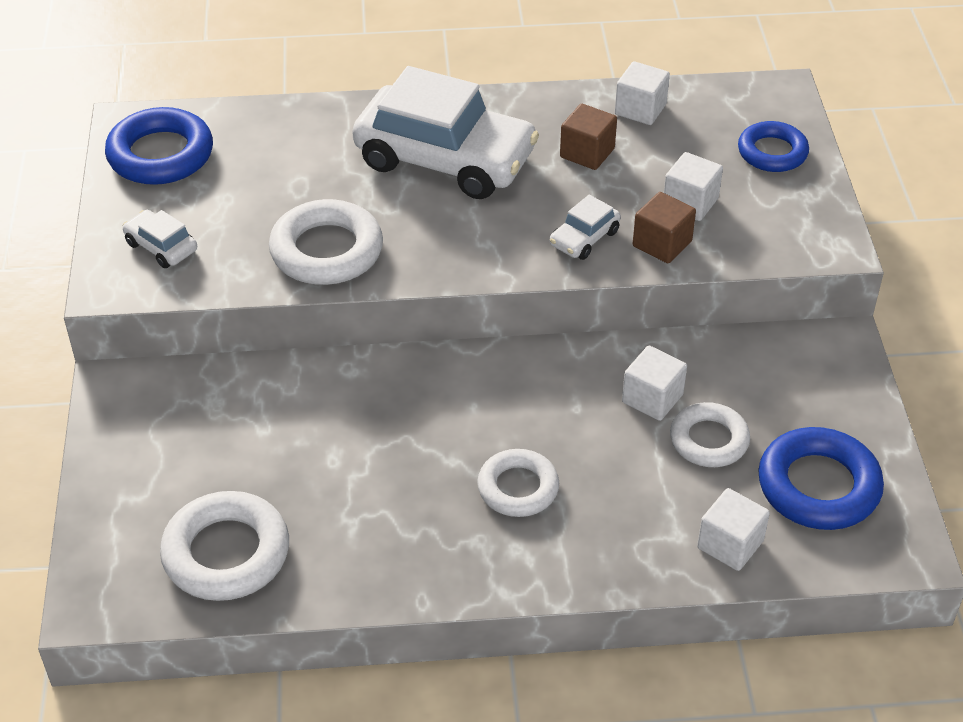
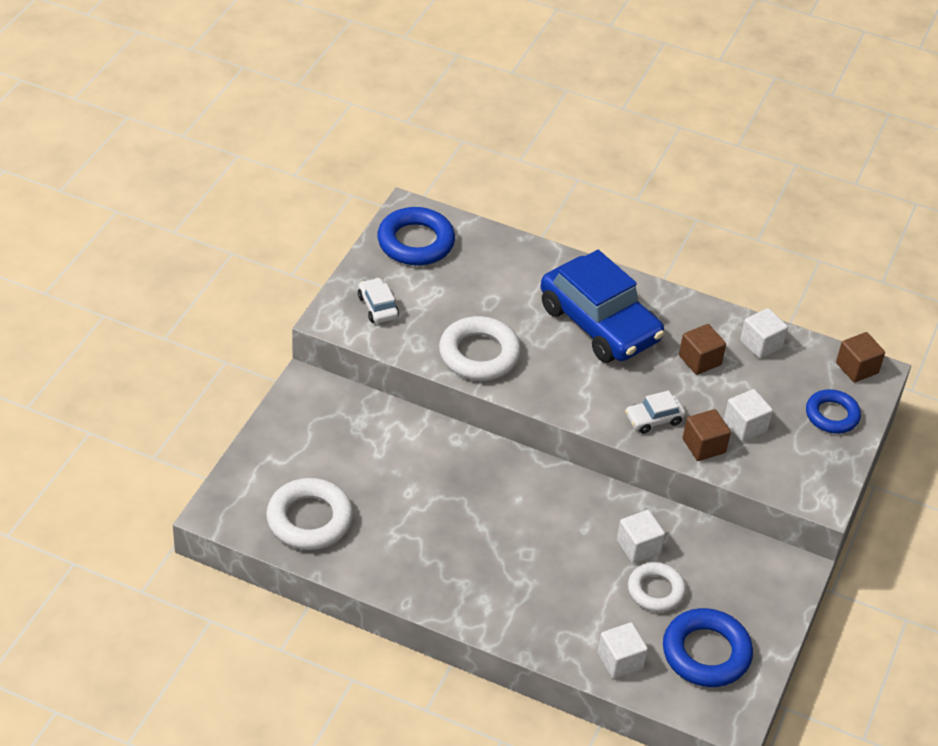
camera: 25 degrees right, 0 degrees up
(445, 159) = (599, 324): white car -> blue car
(518, 488) = (511, 563): white ring -> none
(759, 93) = (857, 368): none -> brown cube

